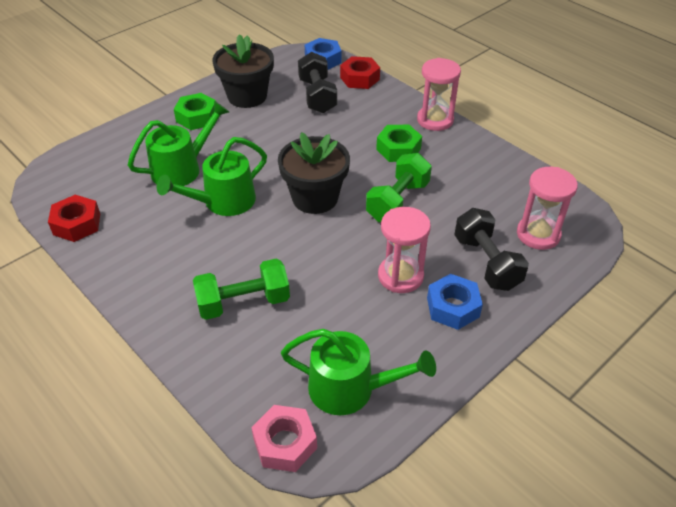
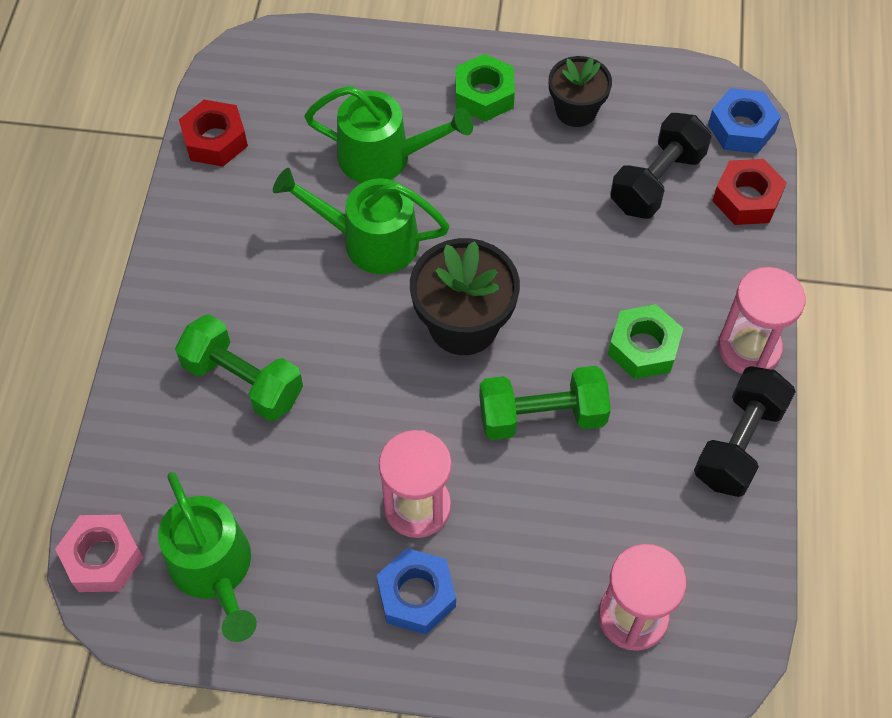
camera: 50 degrees right, 15 degrees up
(247, 96) = (576, 110): black flower pot -> black flower pot, size x0.65
(486, 262) = (524, 586): black dumbbell -> black dumbbell (738, 443)

